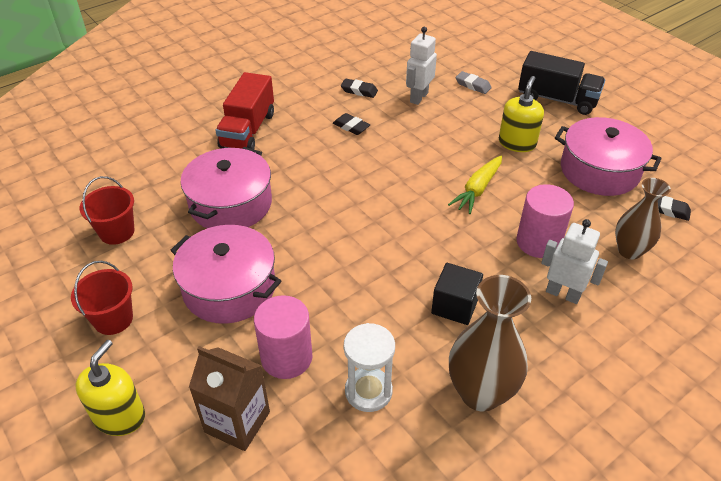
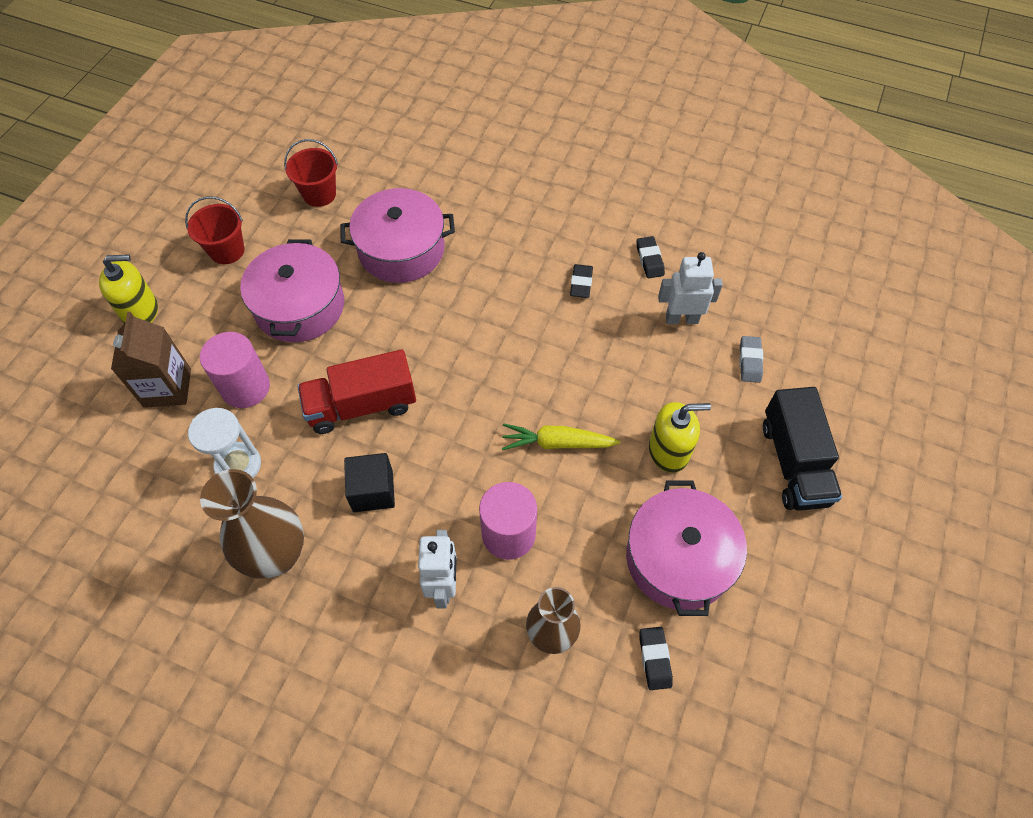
camera: 60 degrees right, 15 degrees up
(248, 130) = (513, 204): red truck -> red truck (361, 405)

